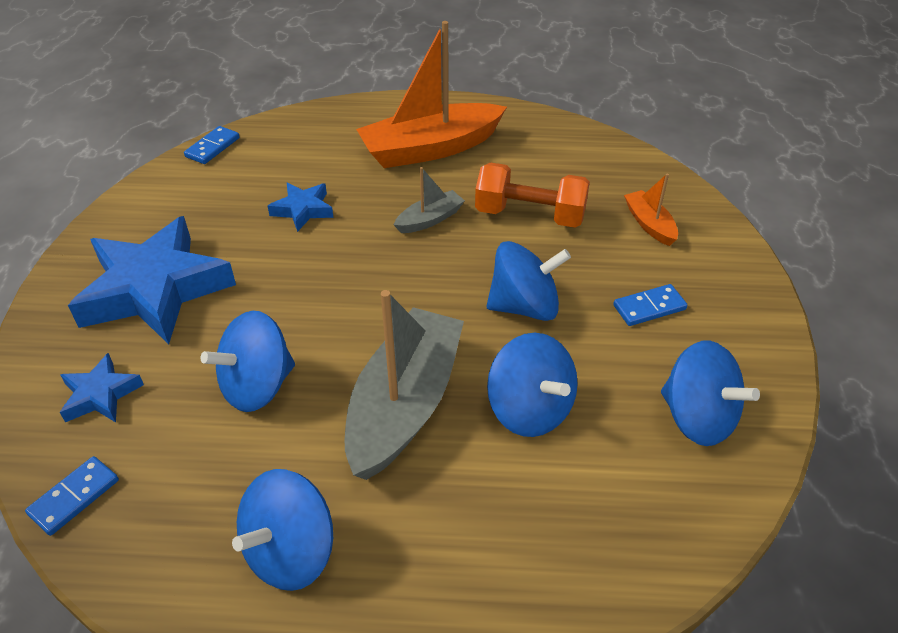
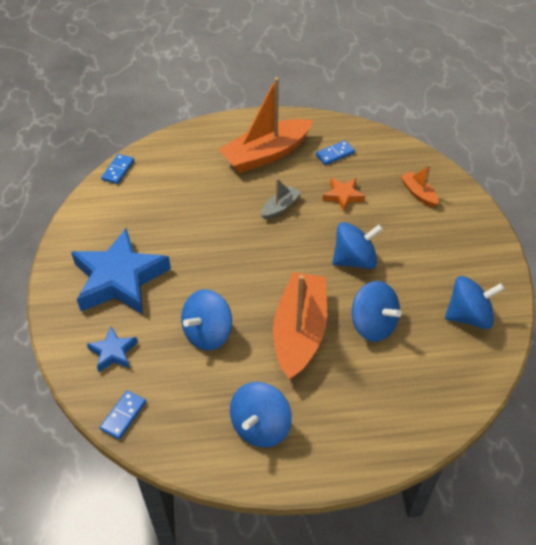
camera: 10 degrees left, 5 degrees up
(303, 210) = (196, 210): blue star -> none
(404, 405) = (299, 332): grey boat -> orange boat
(530, 215) = (343, 196): orange dumbbell -> orange star
(649, 307) = (429, 250): blue domino -> blue domino (335, 154)
(697, 417) = (468, 316): blue spinning top -> blue spinning top turned 45 degrees counterclockwise

